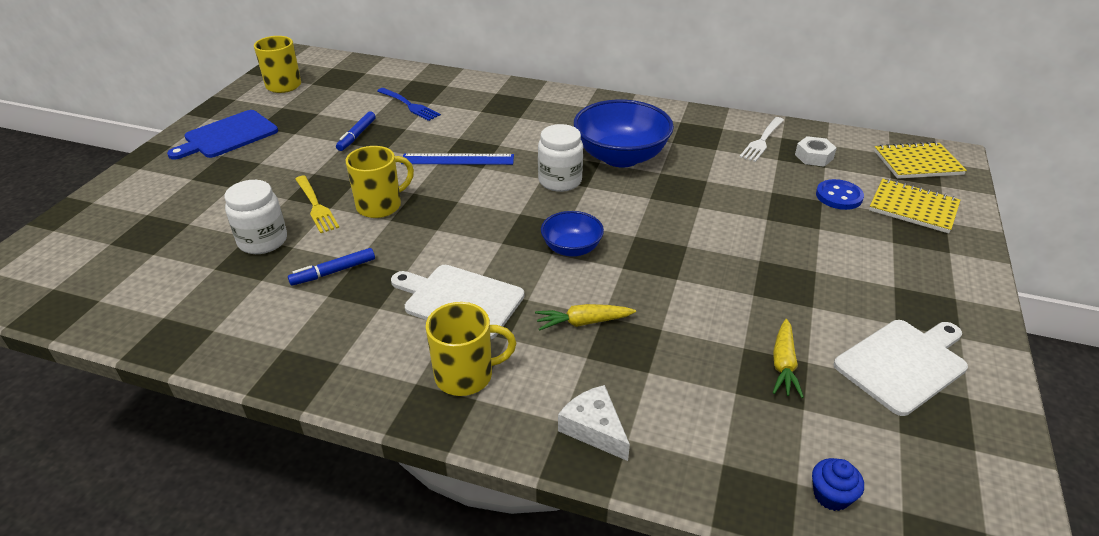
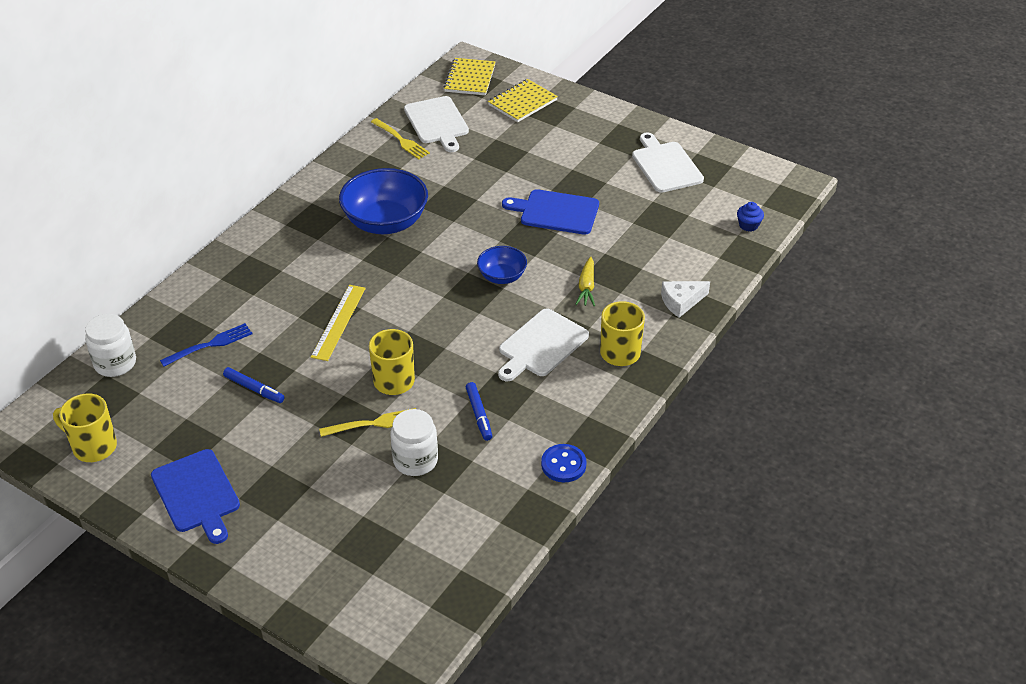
camera: 75 degrees left, 5 degrees up
(458, 159) = (338, 322): blue ruler -> yellow ruler
(560, 181) = (406, 265): white jar -> white jar (115, 363)
(717, 271) = (556, 212): none -> blue cutting board
(762, 140) = (400, 140): white fork -> yellow fork
(783, 364) = (652, 211): yellow carrot -> none
(814, 157) = (437, 122): white nut -> white cutting board
(839, 196) = (494, 129): blue button -> blue button (563, 464)

